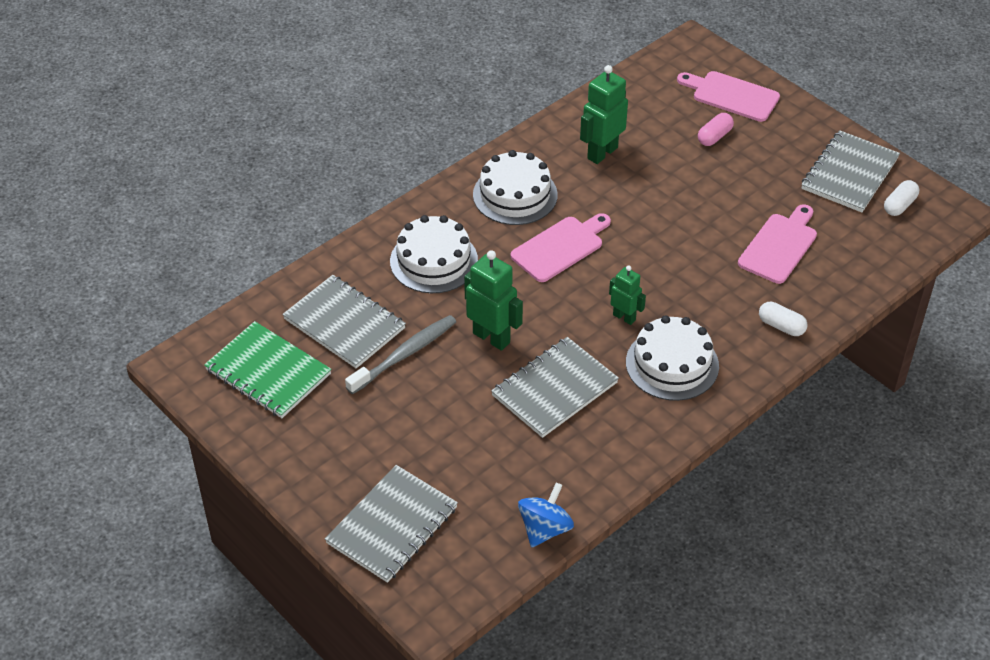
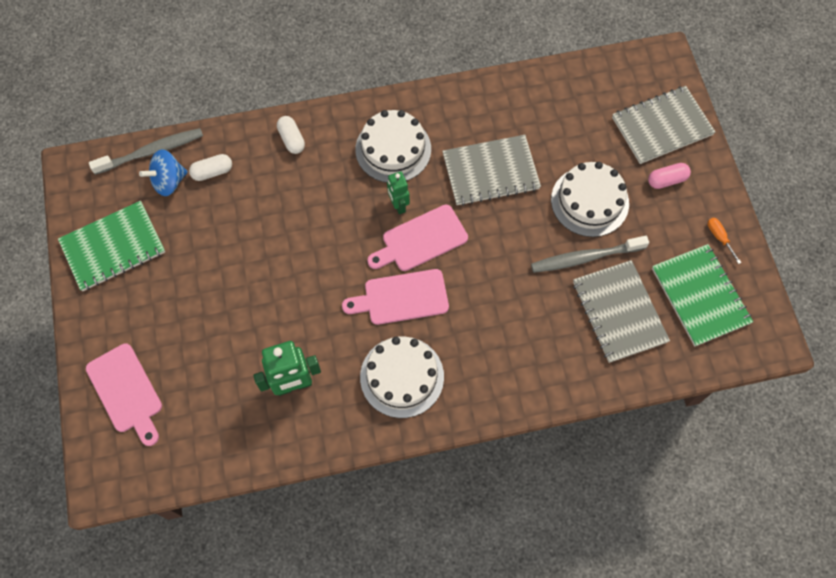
camera: 150 degrees left, 20 degrees up
(271, 435) = (719, 237): none -> orange screwdriver
(434, 261) = (513, 339): white cake -> white cake (589, 201)
(491, 337) = (510, 239): green robot -> none
(545, 529) = (561, 76): blue spinning top -> blue spinning top (169, 181)
(714, 137) = (183, 349): pink capsule -> pink capsule (666, 180)
(779, 246) = (231, 207): pink cutting board -> pink cutting board (421, 240)
(849, 174) = (113, 247): grey notebook -> green notebook
(899, 205) = (107, 196): white capsule -> white capsule (212, 172)
(901, 255) = (152, 151): none -> grey toothbrush

